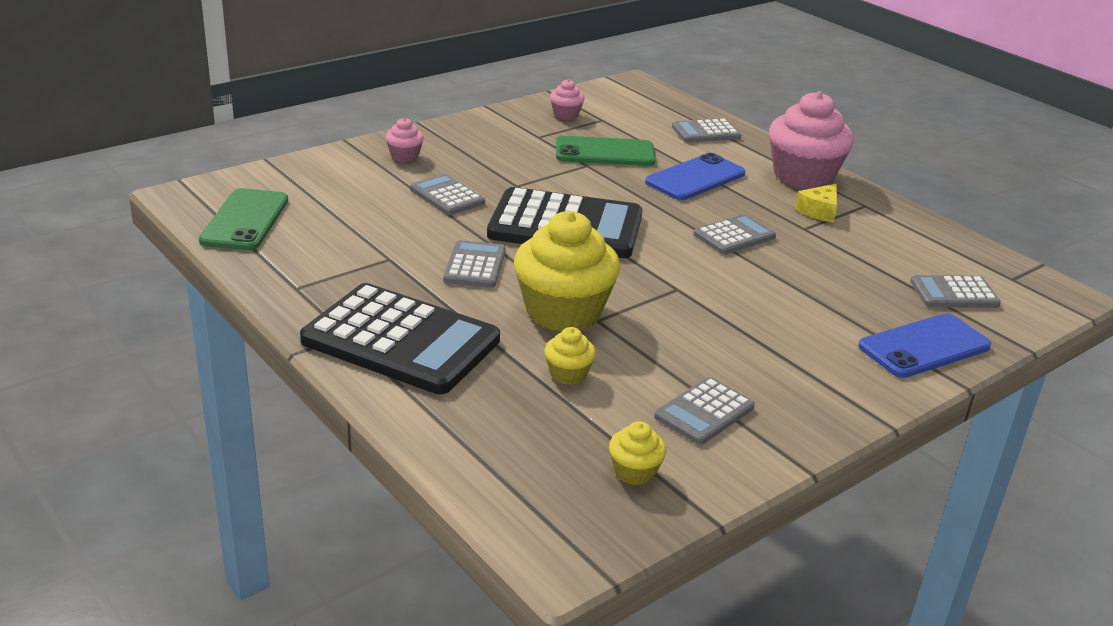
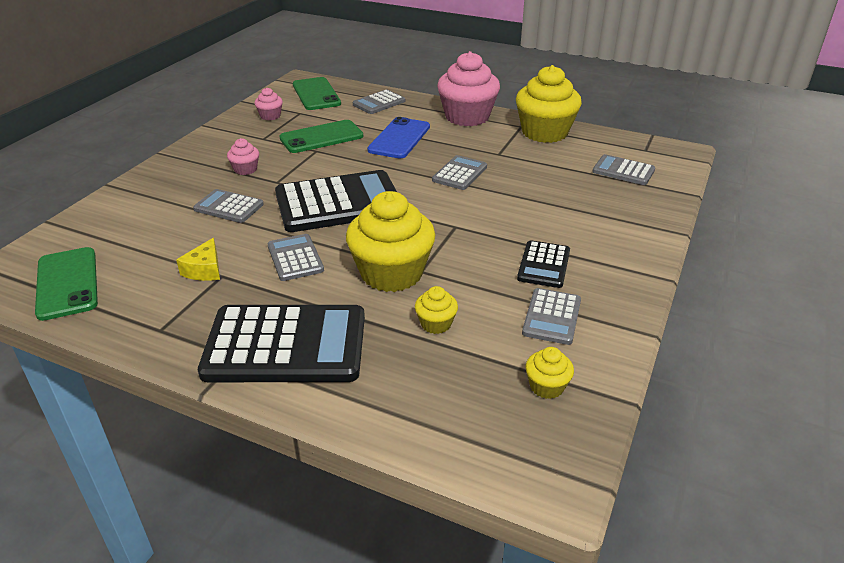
camera: 25 degrees left, 5 degrees up
(404, 156) = (169, 184): pink cupcake -> pink cupcake (245, 169)
(638, 104) = (316, 94): none -> green phone
(745, 359) = (543, 265): none -> black calculator
(819, 211) = (497, 139): yellow cheese -> yellow cheese (204, 270)
(889, 220) = (544, 132): none -> yellow cupcake
(924, 346) = (639, 214): blue phone -> none
(954, 293) = (623, 171): grey calculator -> grey calculator turned 60 degrees clockwise

